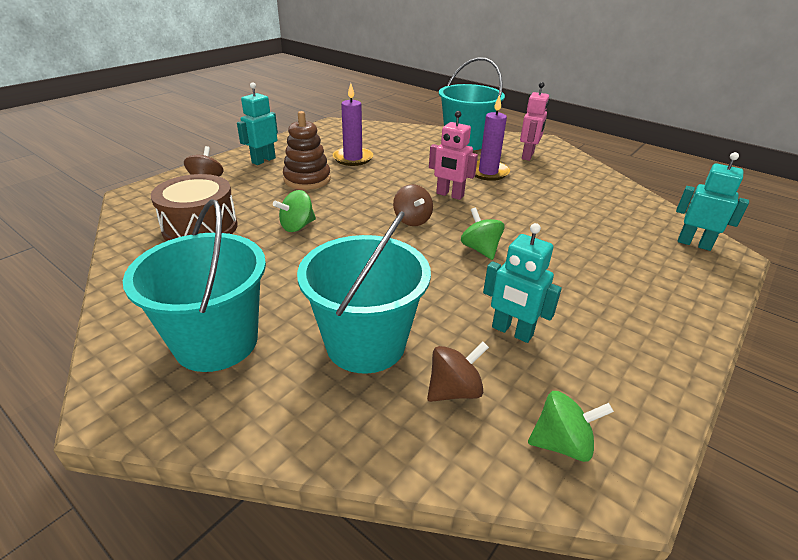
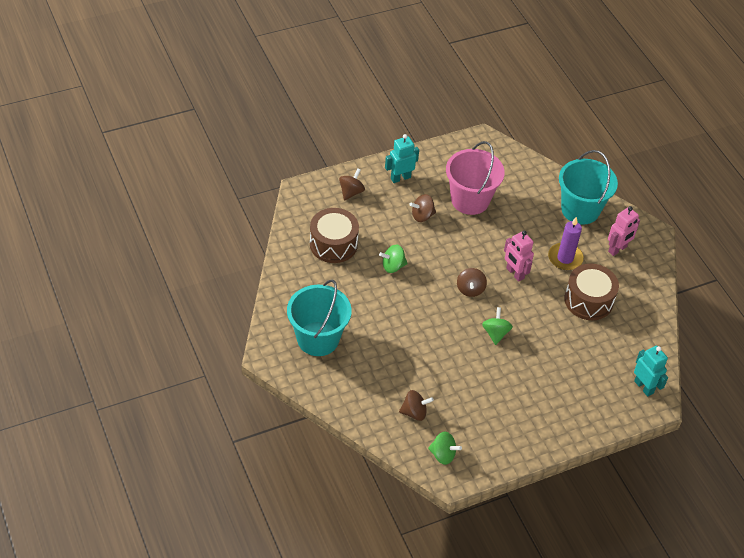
camera: 25 degrees right, 15 degrees up
(307, 179) = (422, 216): brown stacking toy -> brown spinning top
(353, 158) = (470, 200): purple candle -> pink bucket
(365, 343) = (388, 370): turquoise bucket -> none
(512, 331) = (466, 395): turquoise robot -> none
(546, 194) = (588, 300): none -> brown drum

